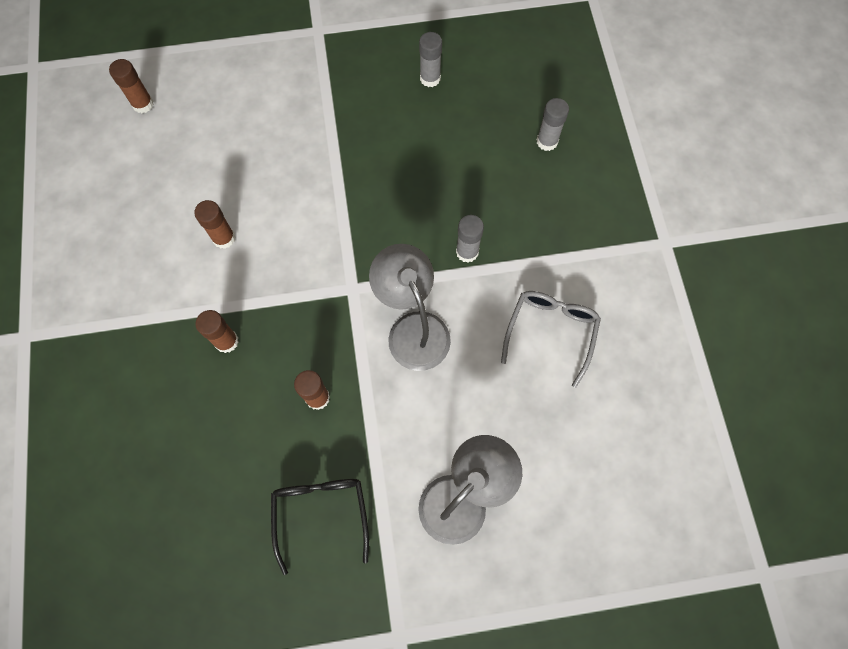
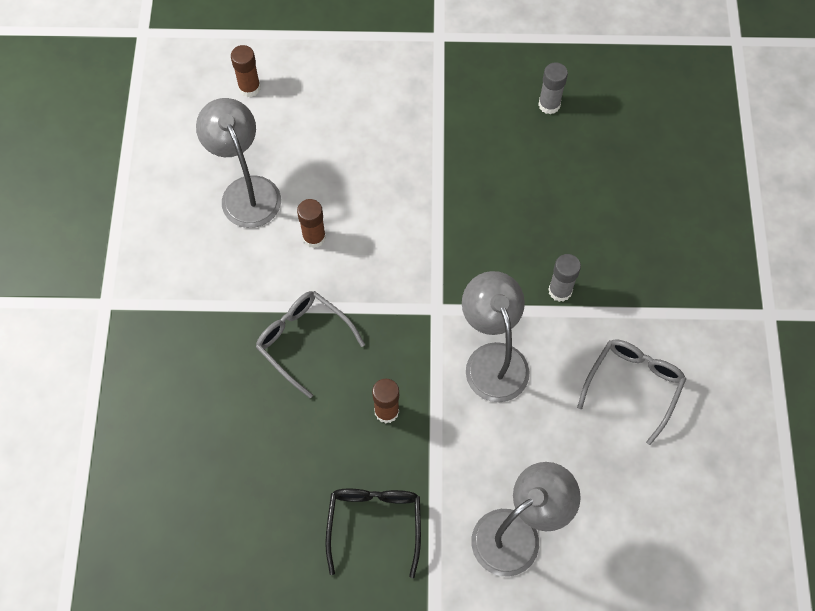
camera: 10 degrees right, 5 degrees down
(152, 203) = (246, 191): none -> grey lamp
(226, 341) = (303, 341): brown glue stick -> grey glasses
(547, 141) = (662, 189): grey glue stick -> none

